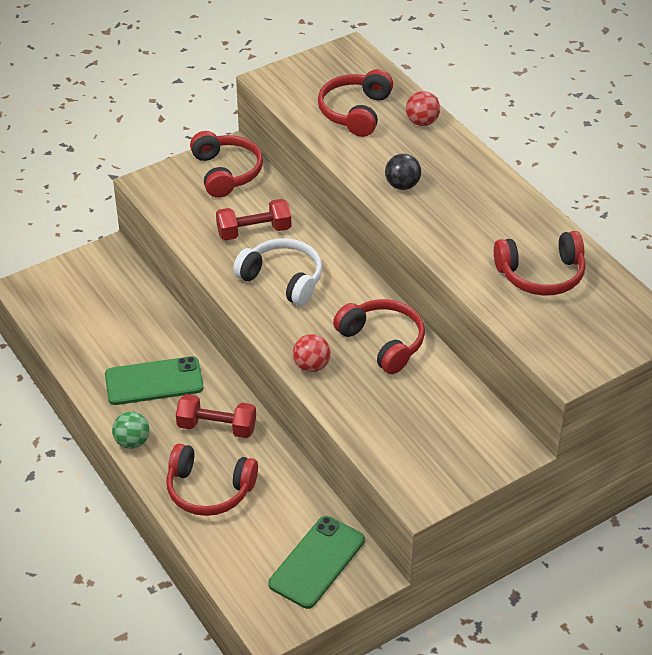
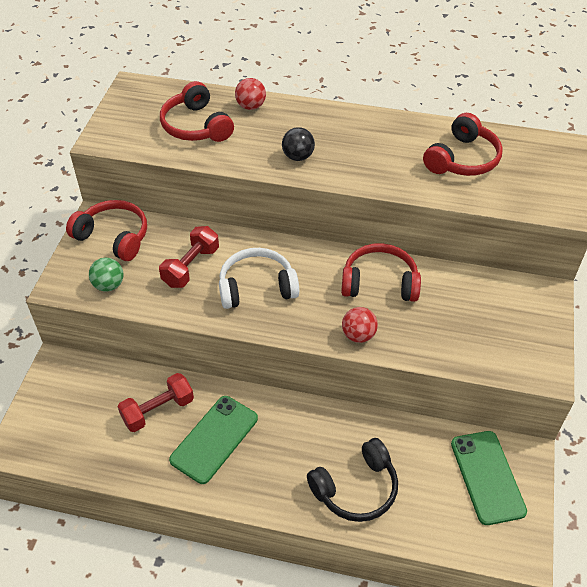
camera: 45 degrees left, 5 degrees up
(132, 442) = (257, 500): green ball -> green ball (109, 285)
(209, 490) = (356, 489): red headphones -> black headphones
(217, 427) = (302, 436): red dumbbell -> red dumbbell (158, 410)

